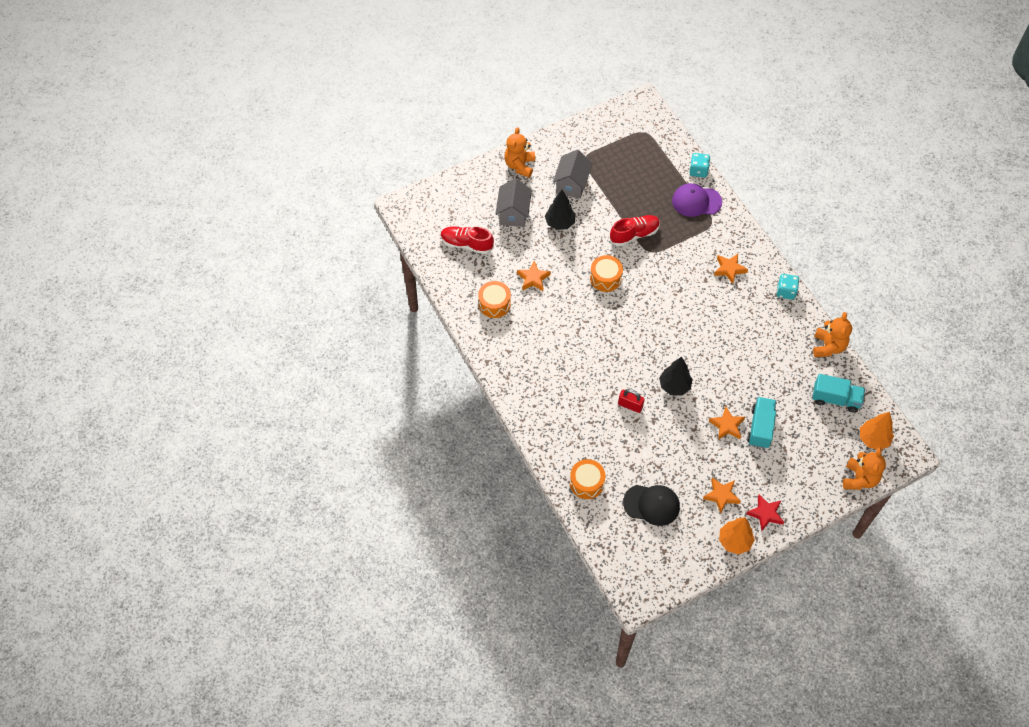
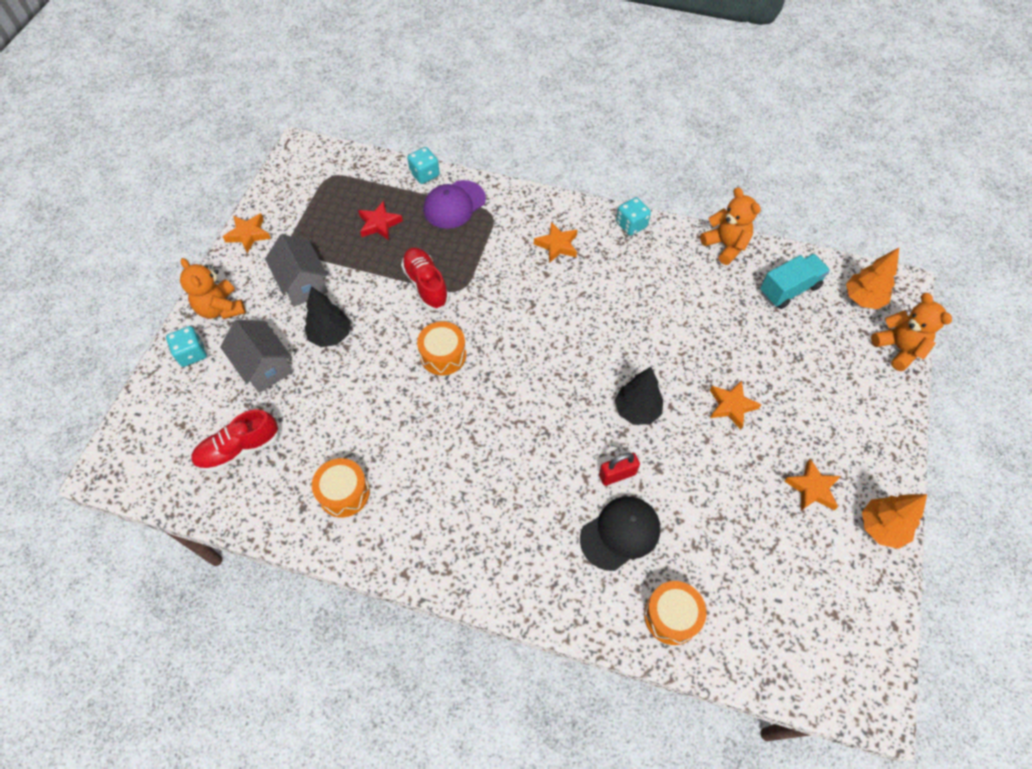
camera: 45 degrees left, 0 degrees up
(486, 179) = (192, 353): none -> turquoise dice
(533, 278) = (361, 423): orange star -> orange star (248, 234)
(634, 234) = (426, 285): red shoe -> red shoe turned 45 degrees counterclockwise
(651, 504) = (762, 570): black cap -> black cap (620, 533)
(760, 427) = (762, 379): turquoise truck -> none
(765, 514) = (870, 466): red star -> red star (379, 224)

